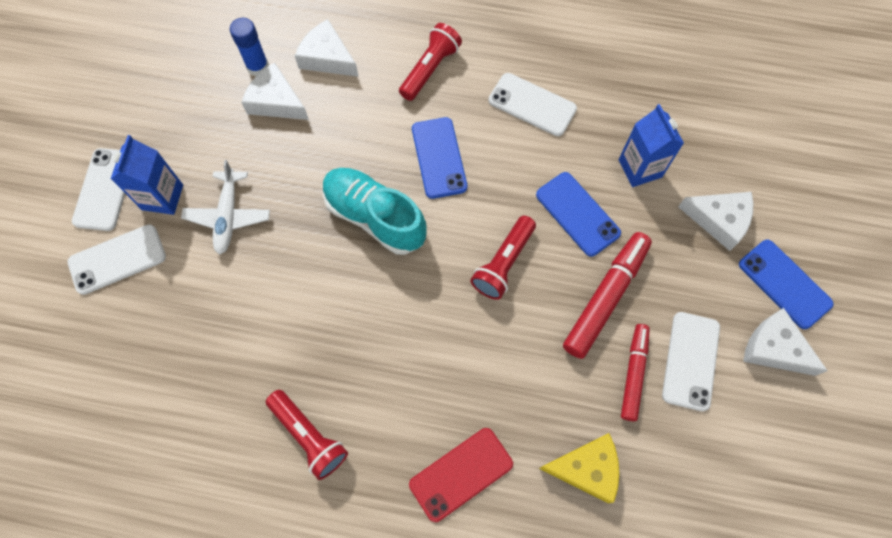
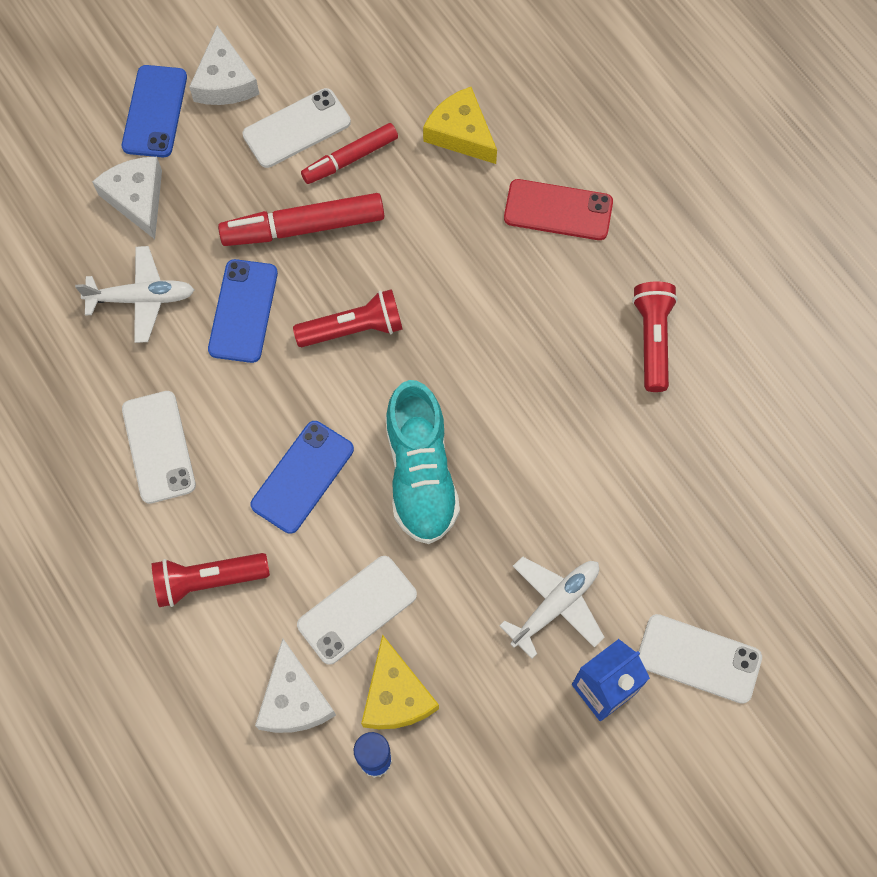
camera: 135 degrees left, 0 degrees up
(105, 189) = (655, 755): white phone -> white phone (357, 609)
(276, 101) = (395, 695): white cheese -> yellow cheese
(640, 168) = (142, 298): blue carton -> white plane

